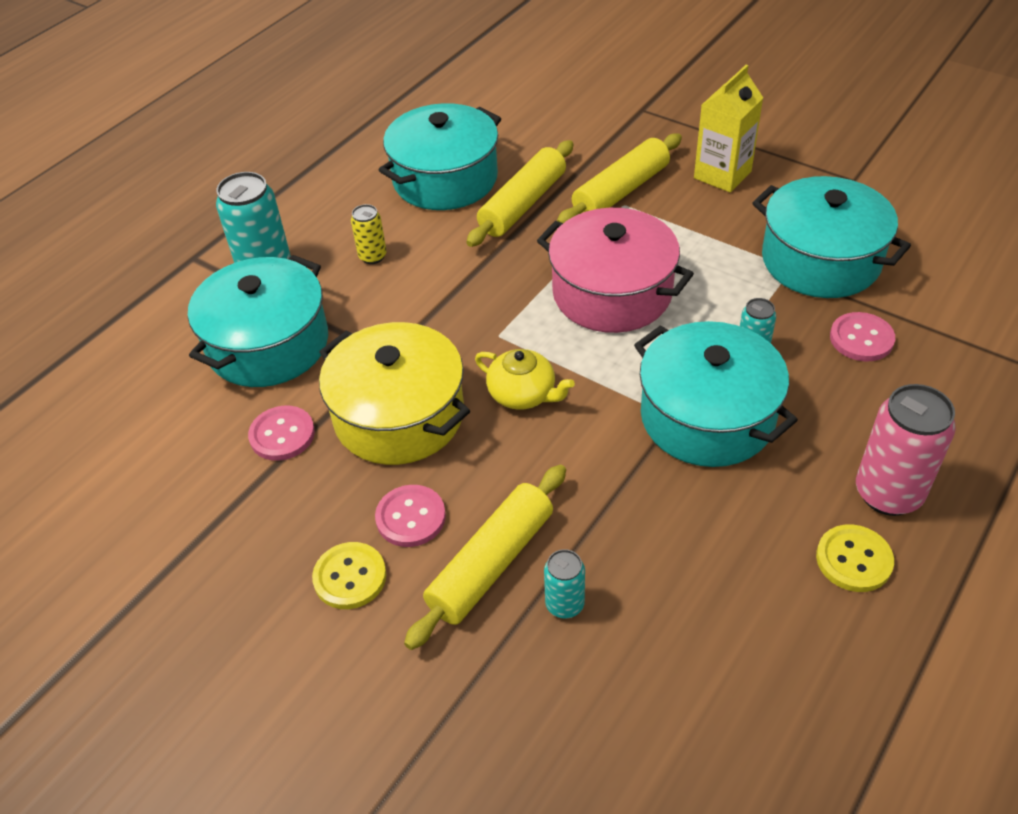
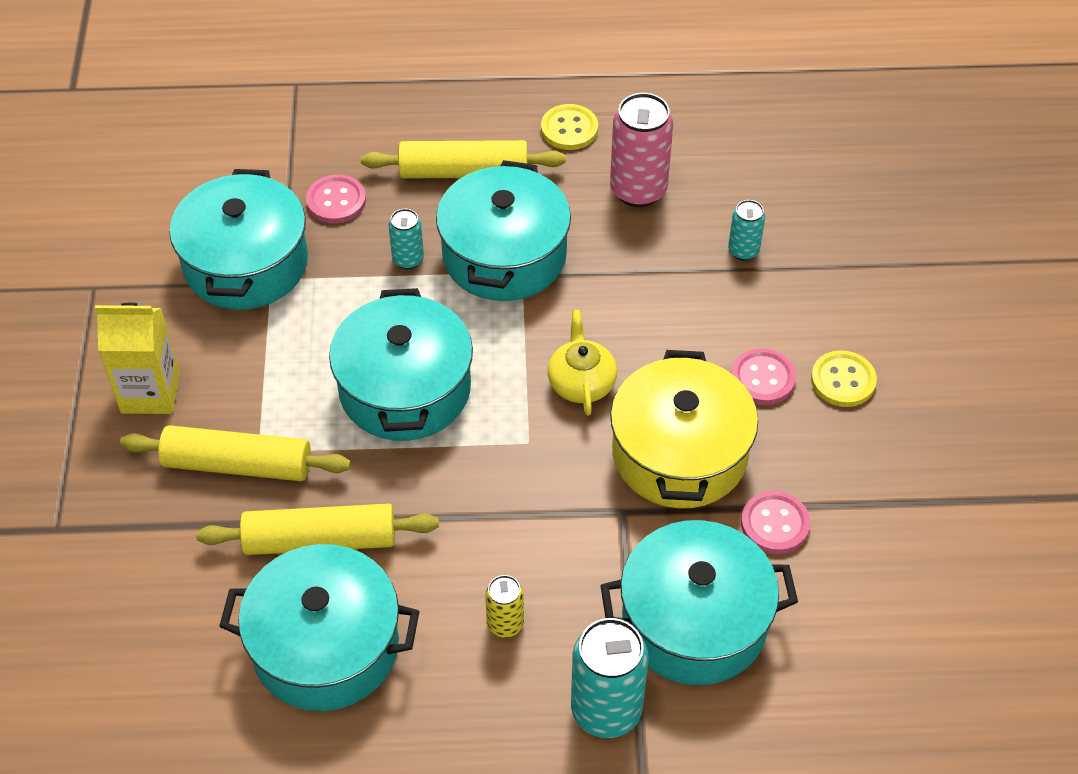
camera: 130 degrees left, 5 degrees up
(491, 564) = (752, 307): yellow rolling pin -> yellow rolling pin (464, 172)
(612, 293) = (405, 389): pink pot -> turquoise pot
(888, 493) = (494, 132): pink can -> pink can (638, 190)

